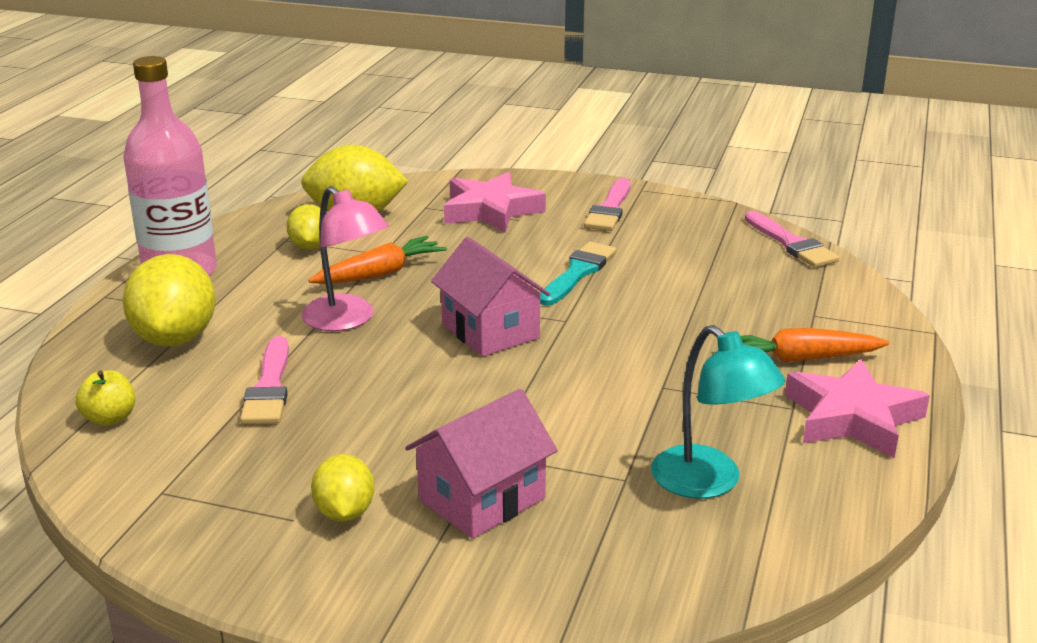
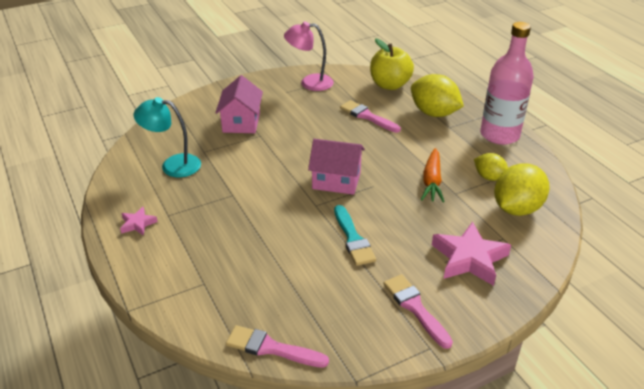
camera: 135 degrees right, 10 degrees up
(110, 418) = (390, 85): yellow apple -> yellow apple, size x1.92
(344, 512) = (275, 100): yellow lemon -> none
(347, 320) = (396, 153): pink lamp -> pink lamp (309, 83)
(801, 359) = (186, 245): orange carrot -> none
(852, 418) = (138, 224): pink star -> pink star, size x0.50

